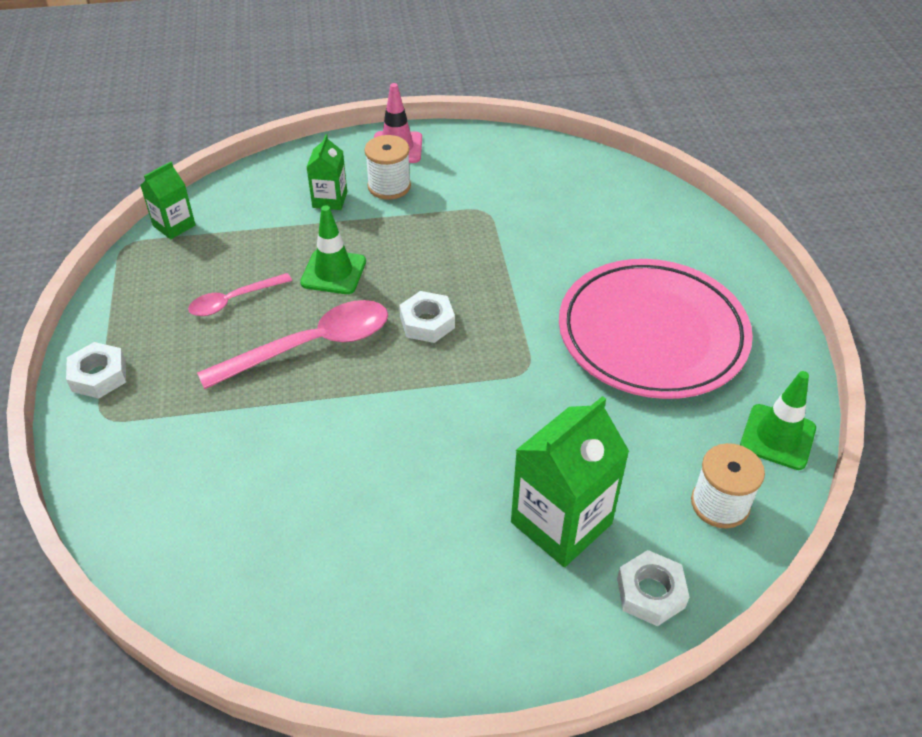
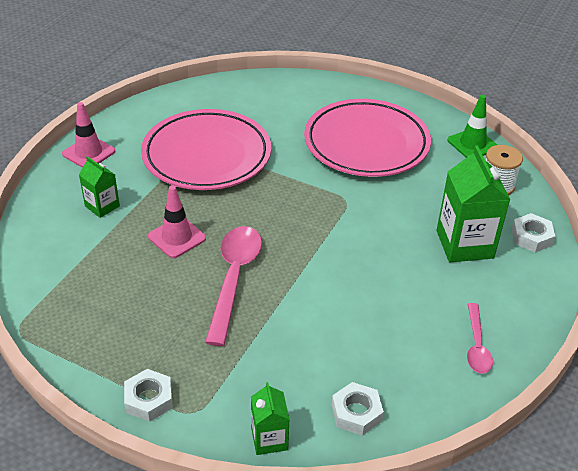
camera: 55 degrees left, 5 degrees down
(174, 225) = (30, 294): green carton -> green carton (269, 439)
(234, 300) = (149, 296): pink spoon -> pink spoon (476, 345)
(333, 272) = (177, 237): green traffic cone -> pink traffic cone
(389, 186) = (123, 174): white spool -> none
(427, 322) = (268, 219): white nut -> white nut (356, 413)
(481, 223) = (207, 155): none -> pink plate

